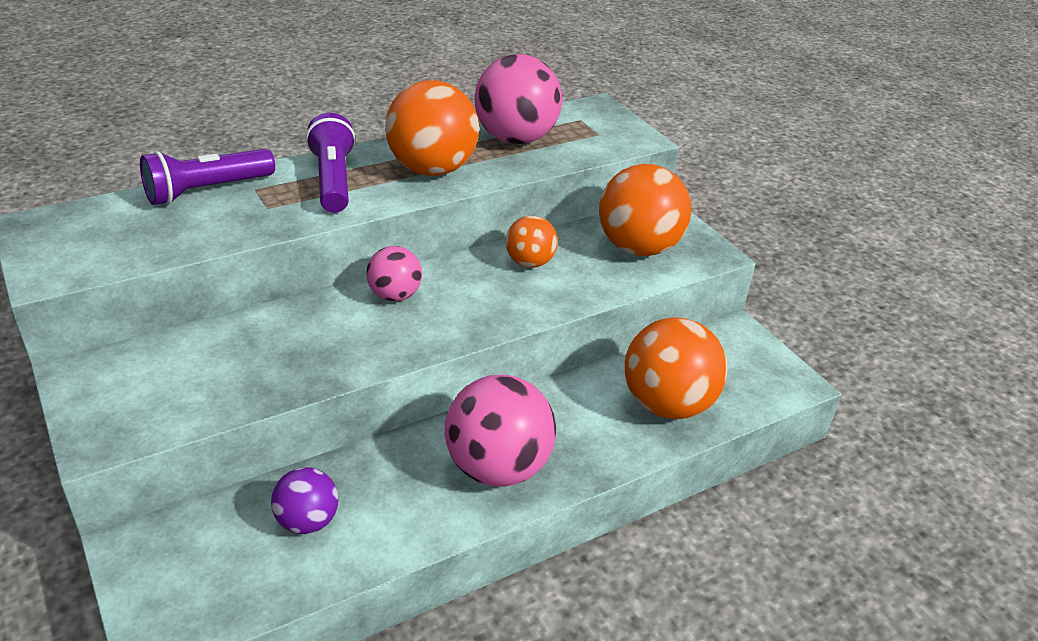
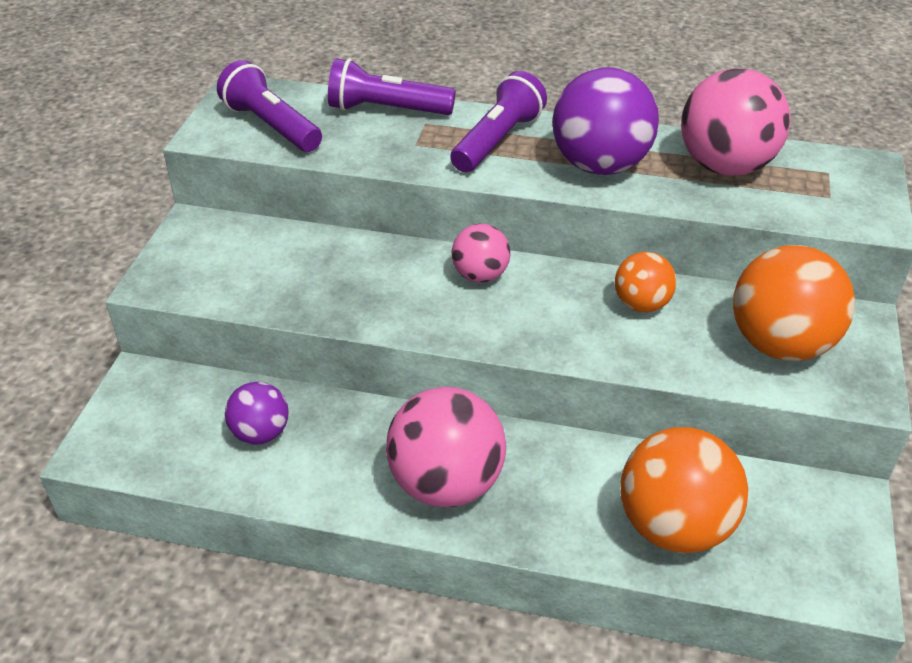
camera: 45 degrees right, 5 degrees up
(109, 243) = (271, 126): none -> purple flashlight
(432, 169) = (600, 165): orange ball -> purple ball

